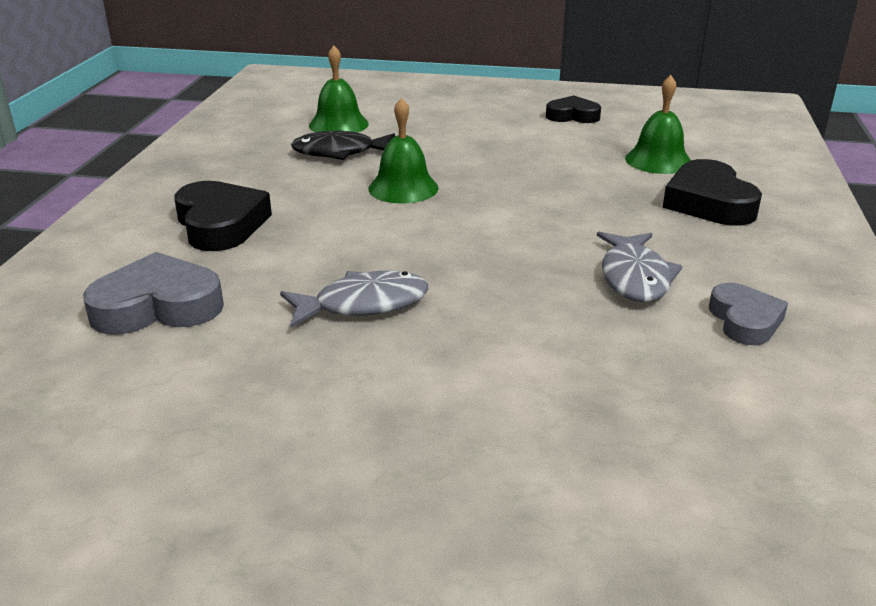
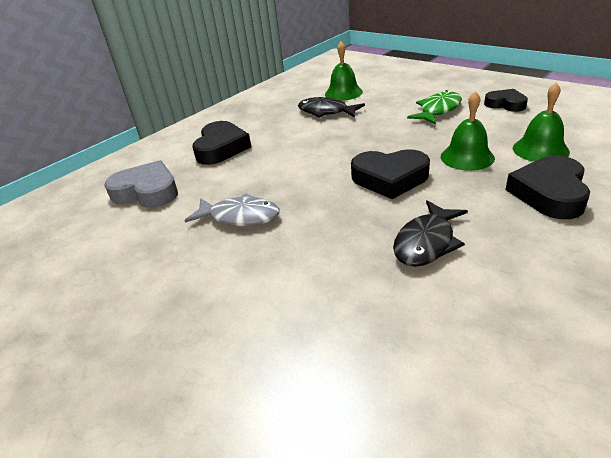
camera: 35 degrees right, 5 degrees up
(403, 188) = (338, 142): green bell -> green bell (467, 157)
(497, 132) = (438, 110): none -> green fish
(520, 219) = (390, 178): none -> black heart
(634, 277) = (426, 242): grey fish -> black fish
(744, 320) = (479, 304): grey heart -> none

